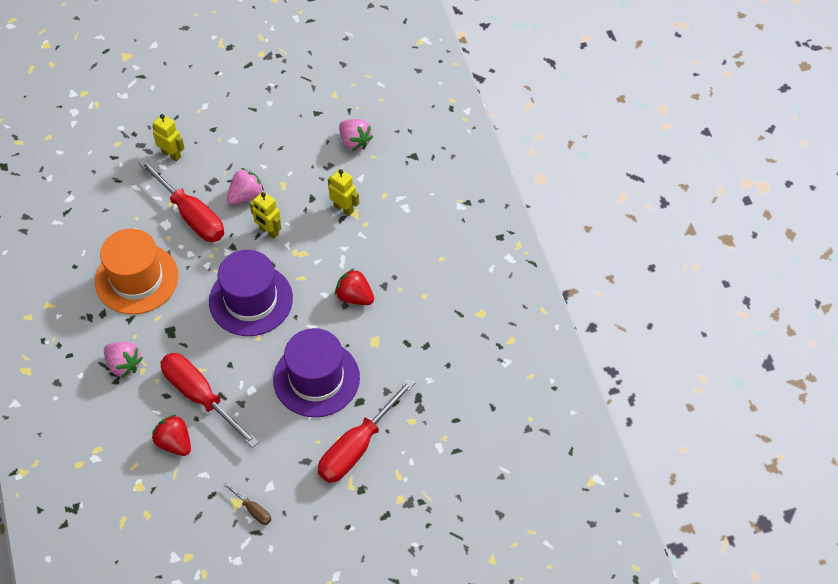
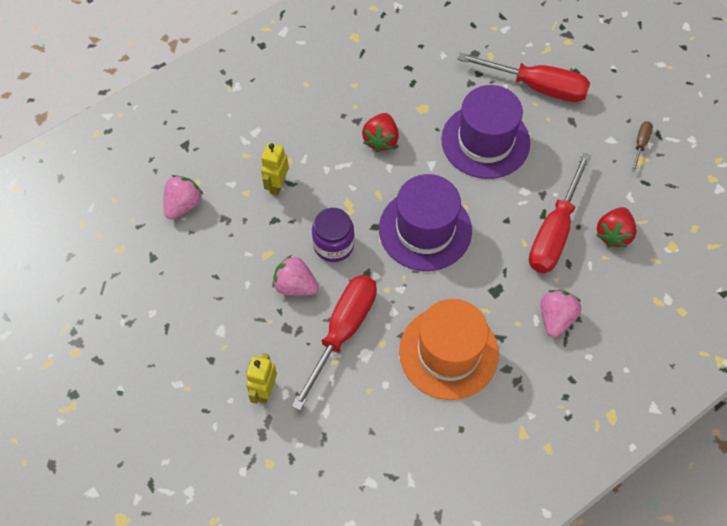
camera: 110 degrees left, 5 degrees up
(268, 231) = (333, 245): yellow robot -> purple jar

